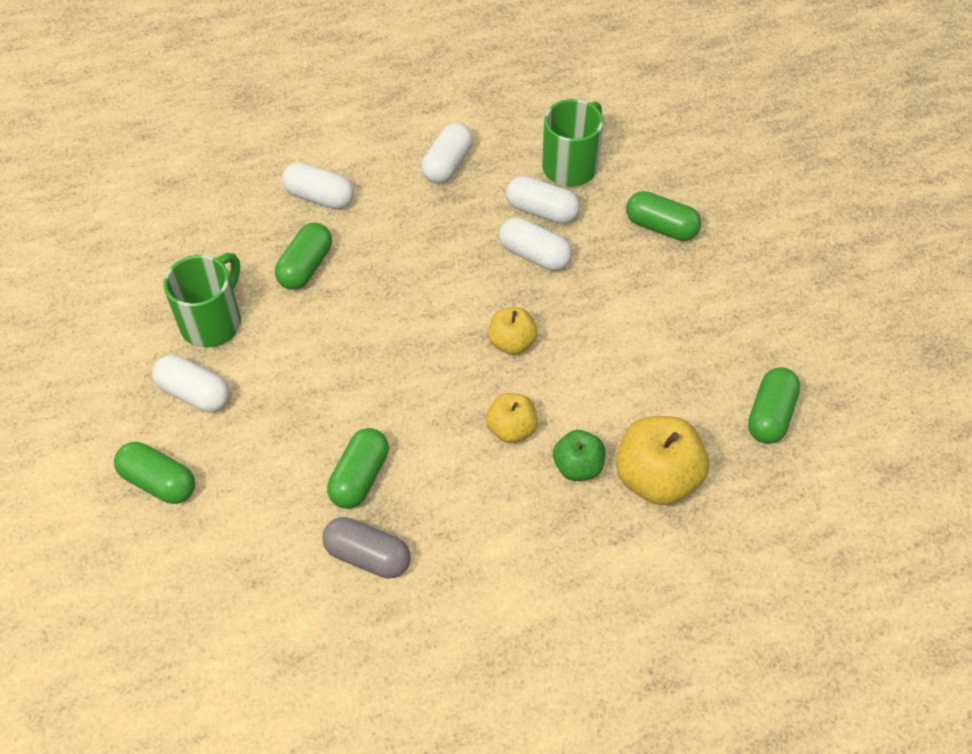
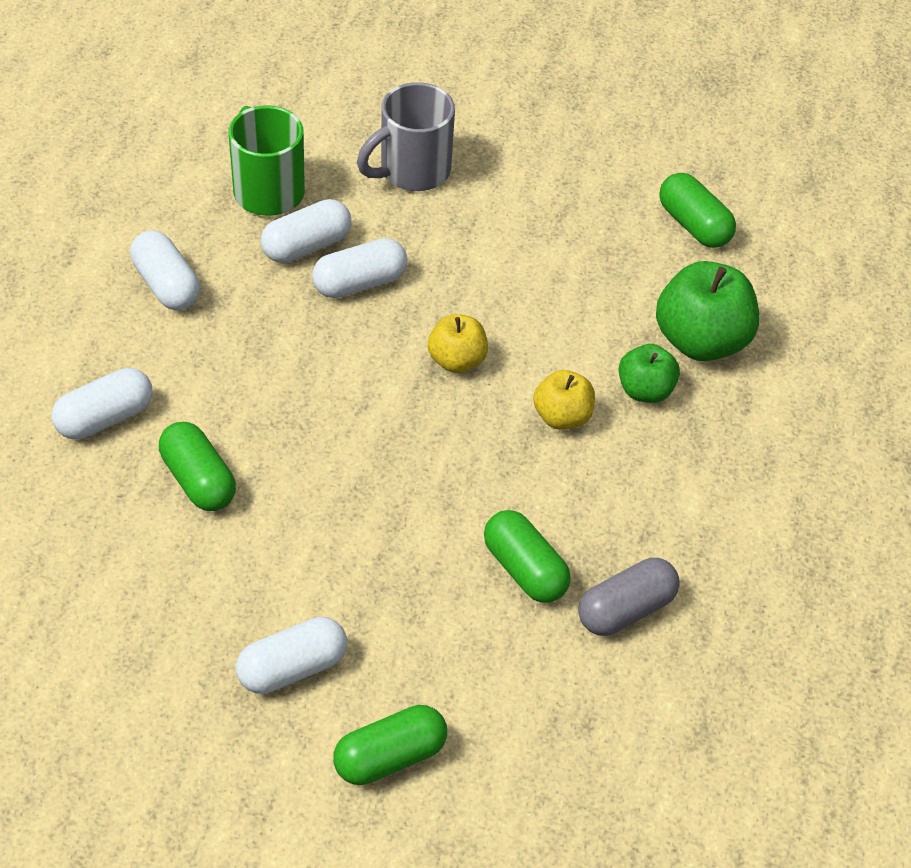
camera: 60 degrees left, 5 degrees down
(213, 322) = (202, 604): green mug -> none
(657, 478) = (702, 341): yellow apple -> green apple
(661, 227) = (412, 171): green capsule -> grey mug

